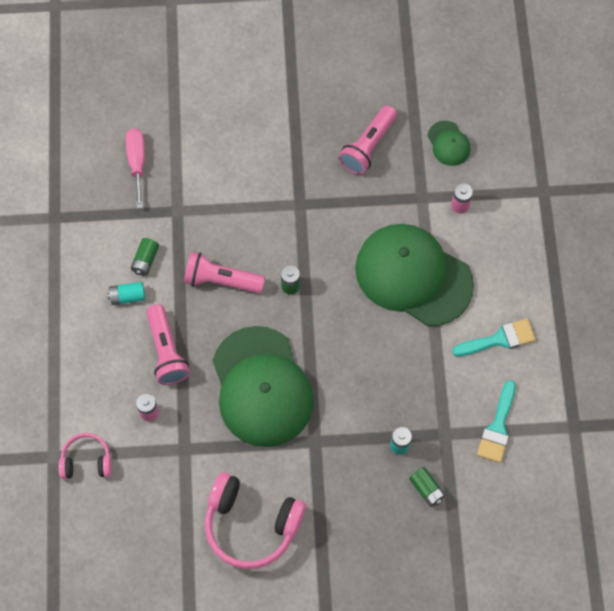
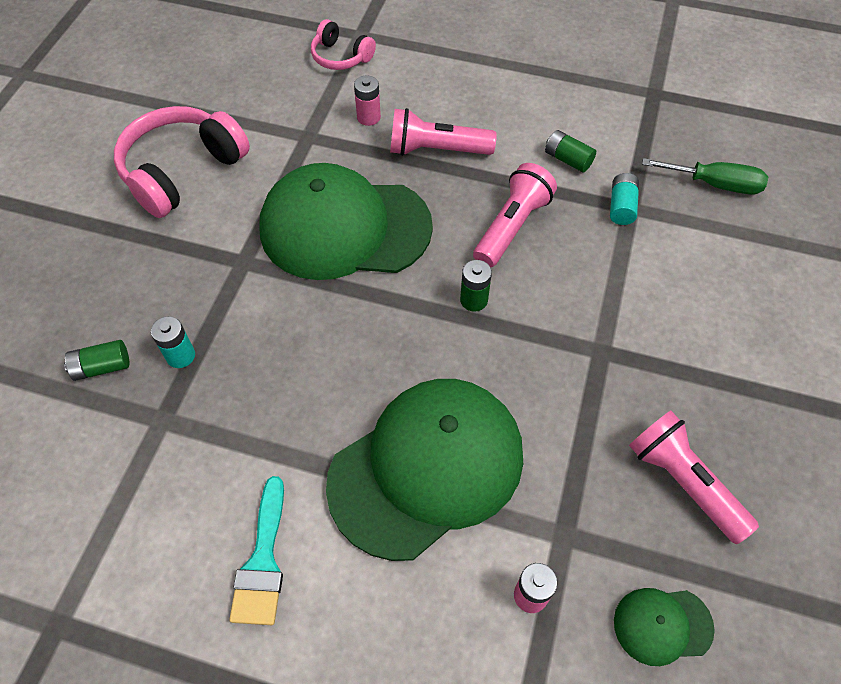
camera: 110 degrees right, 10 degrees down
(86, 461) = (341, 57): pink headphones -> pink headphones turned 105 degrees clockwise
(127, 296) = (524, 132): turquoise battery -> turquoise battery (621, 207)
(137, 163) = (715, 184): pink screwdriver -> green screwdriver
(497, 427) = (127, 498): turquoise brush -> none

